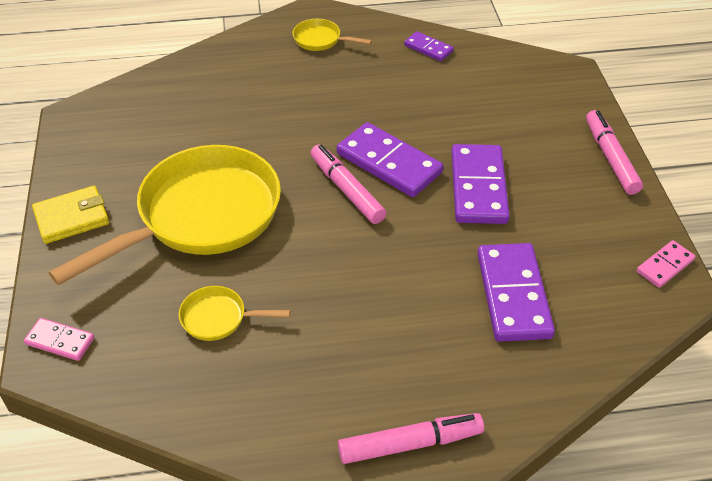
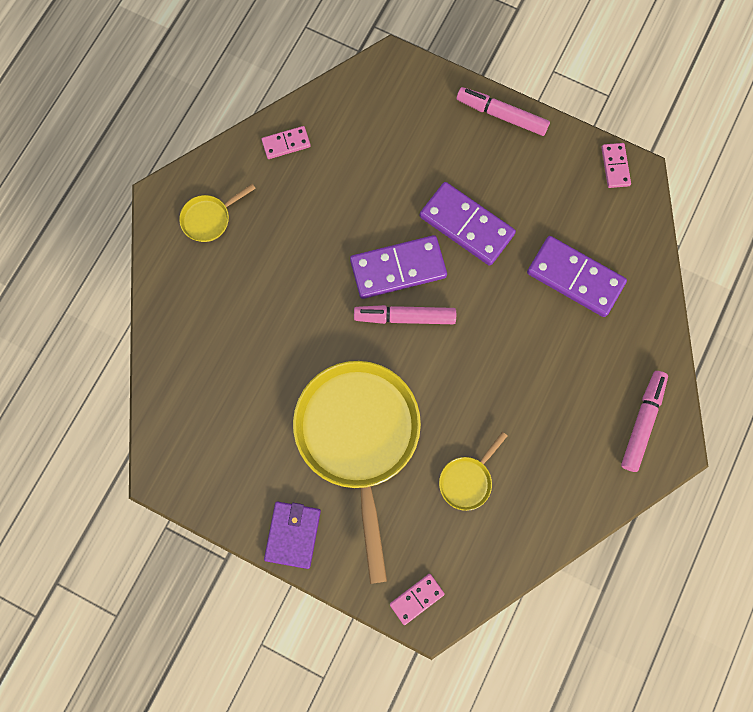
camera: 55 degrees left, 30 degrees up
(72, 218) = (293, 534): yellow wallet -> purple wallet
(428, 48) = (286, 143): purple domino -> pink domino

